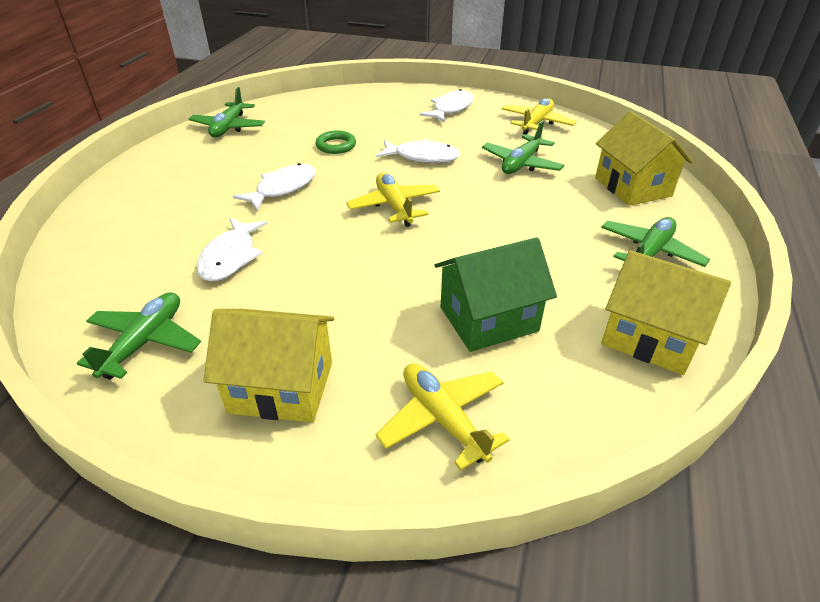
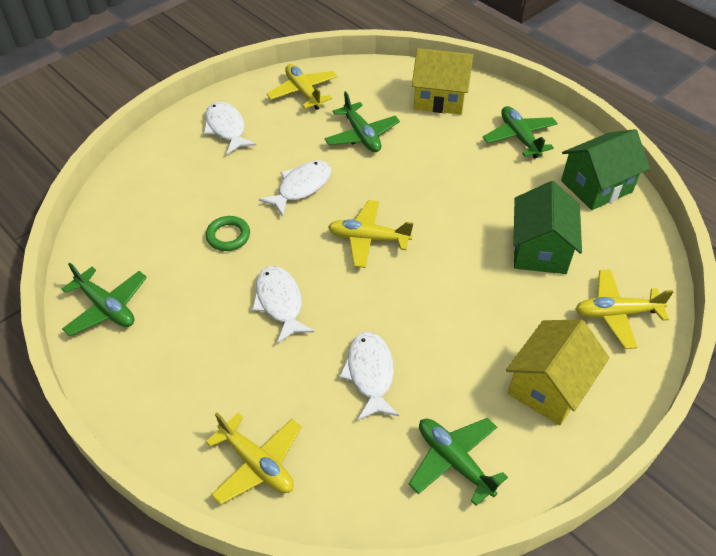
camera: 60 degrees left, 10 degrees up
(106, 231) = (257, 463): none -> yellow plane
(230, 257) = (370, 374): white fish -> white fish turned 135 degrees counterclockwise
(650, 337) = (596, 186): yellow house -> green house

